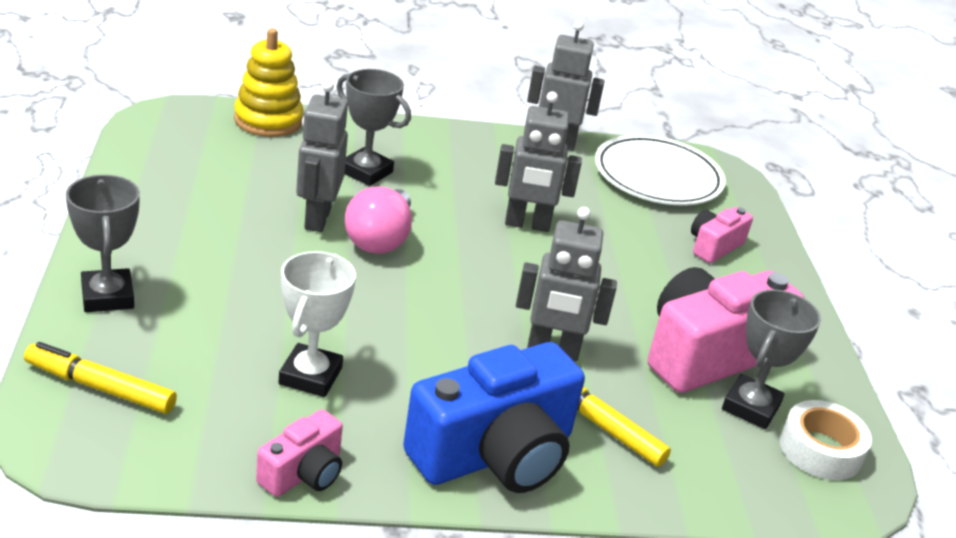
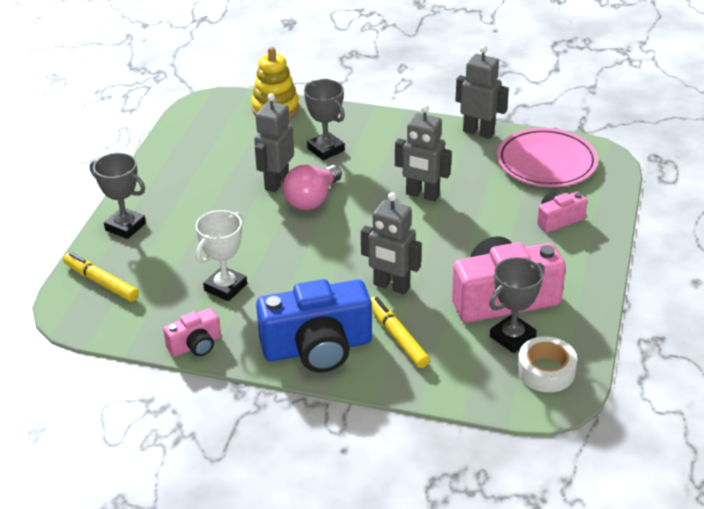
camera: 25 degrees right, 5 degrees up
(107, 296) = (125, 227): grey trophy -> grey trophy turned 60 degrees counterclockwise
(657, 177) = (546, 162): white plate -> pink plate

